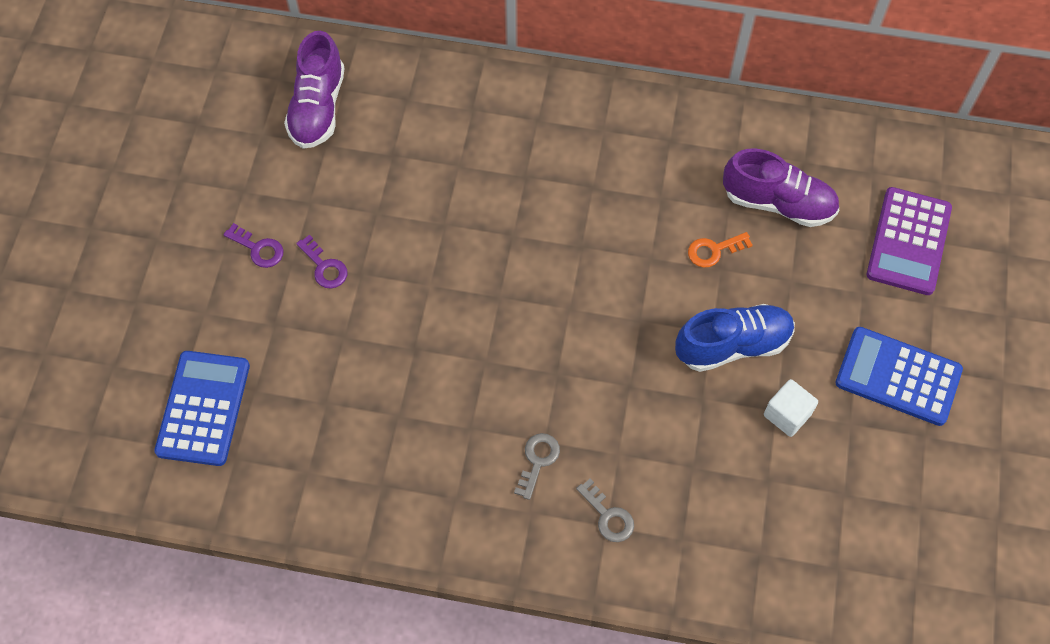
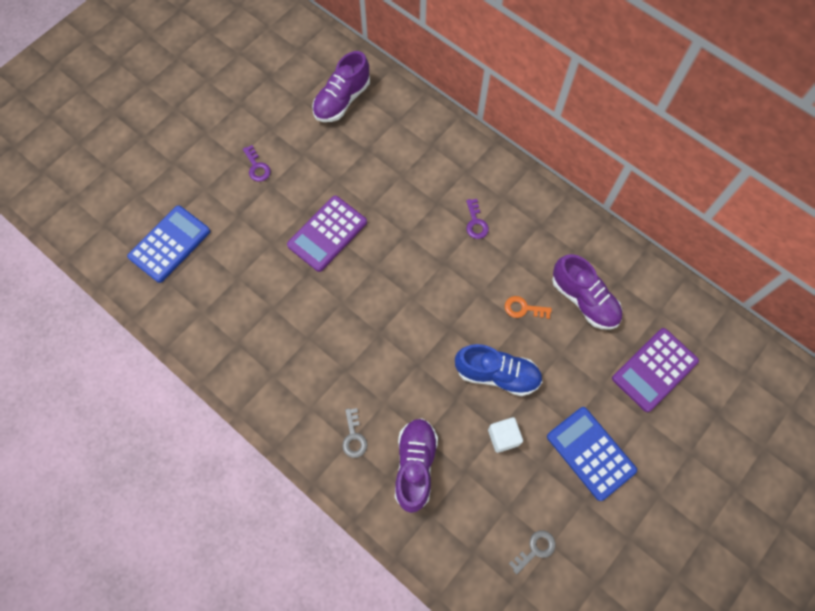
camera: 30 degrees right, 5 degrees up
(324, 267) = (286, 197): purple key -> purple key (476, 223)
(410, 286) = (327, 234): none -> purple calculator
(538, 461) = (334, 380): grey key -> grey key (535, 549)
(705, 507) = (415, 465): none -> purple shoe

